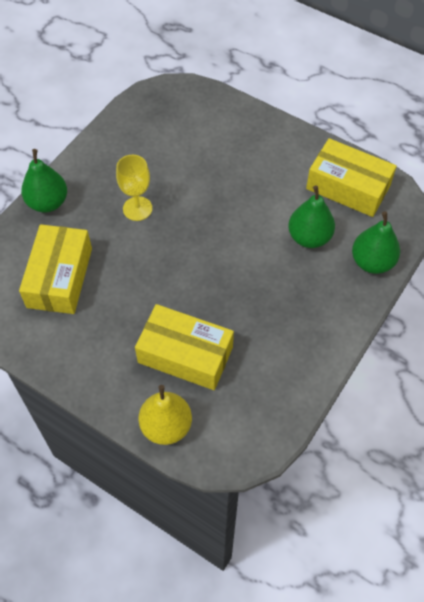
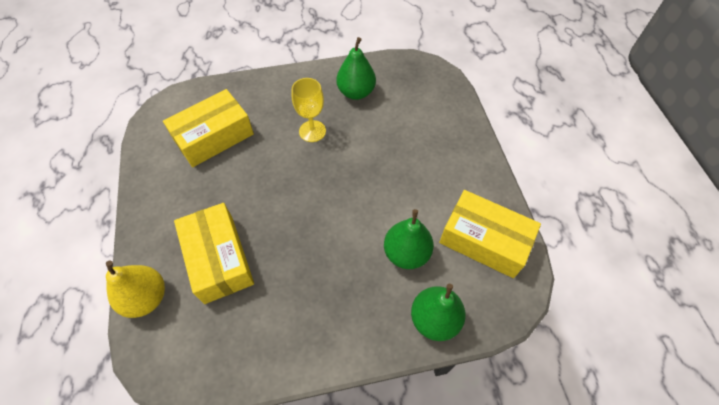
camera: 45 degrees right, 0 degrees up
(48, 202) = (265, 84): green pear -> green pear (356, 92)
(348, 187) = (484, 240): yellow box -> yellow box turned 45 degrees counterclockwise

